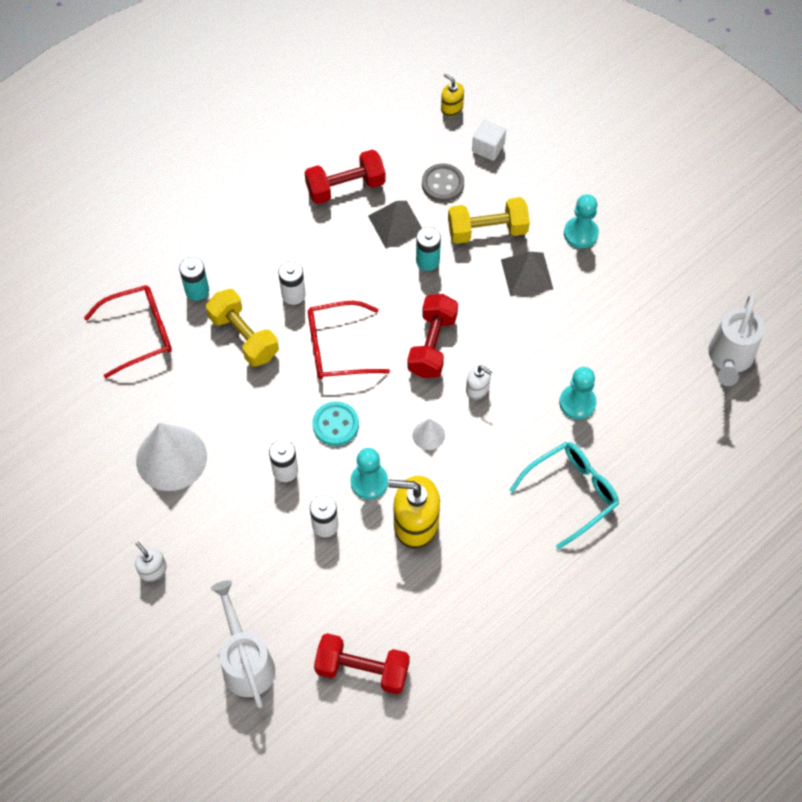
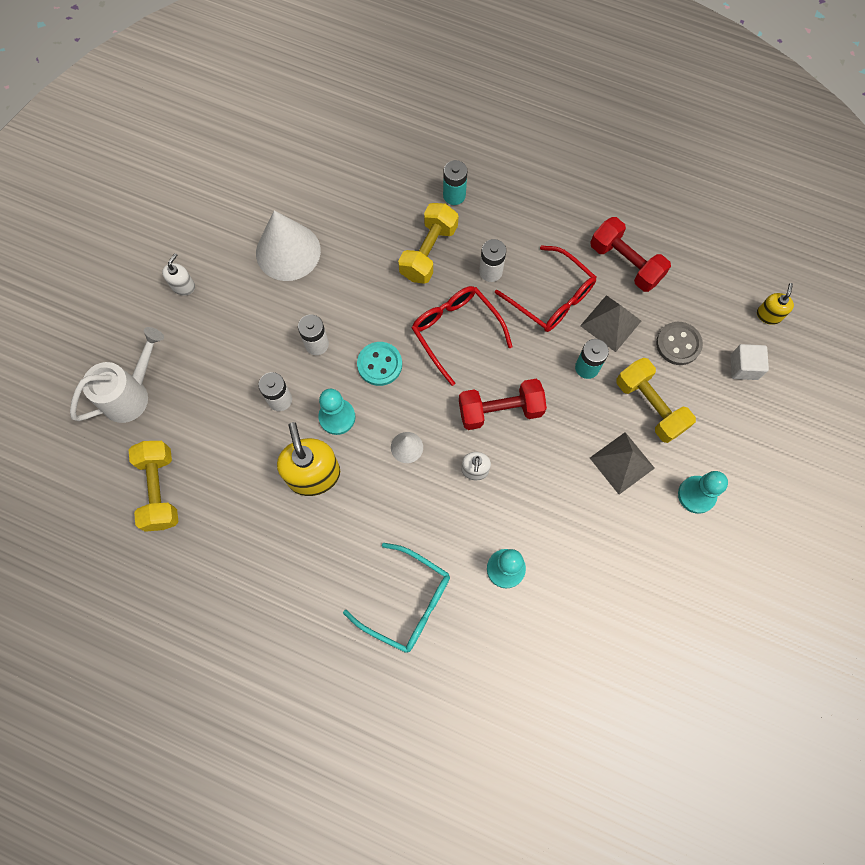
camera: 65 degrees right, 10 degrees up
(139, 333) = (391, 173): red glasses -> red glasses (551, 297)
(362, 669) = (160, 490): red dumbbell -> yellow dumbbell
(729, 359) = (632, 703): white watering can -> none

